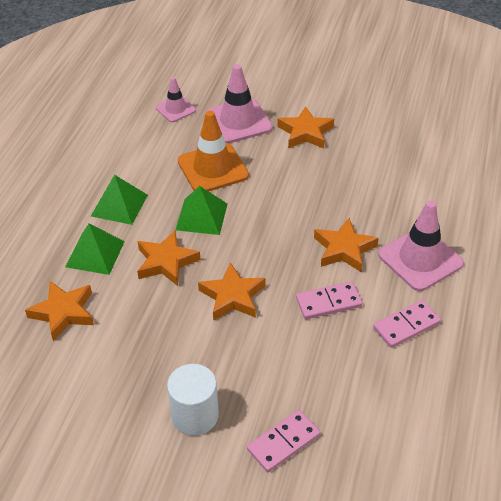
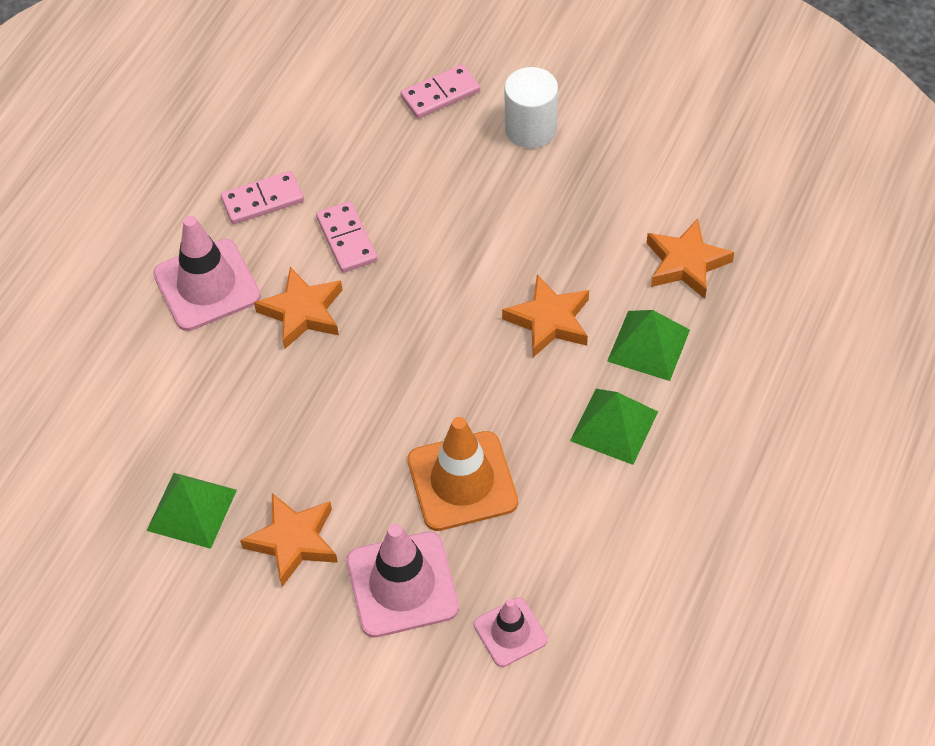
camera: 170 degrees left, 10 degrees up
(201, 216) = (492, 390): green pyramid -> green pyramid (192, 510)
(232, 296) = (466, 261): orange star -> none
(328, 302) = (347, 239): pink domino -> pink domino turned 75 degrees clockwise

